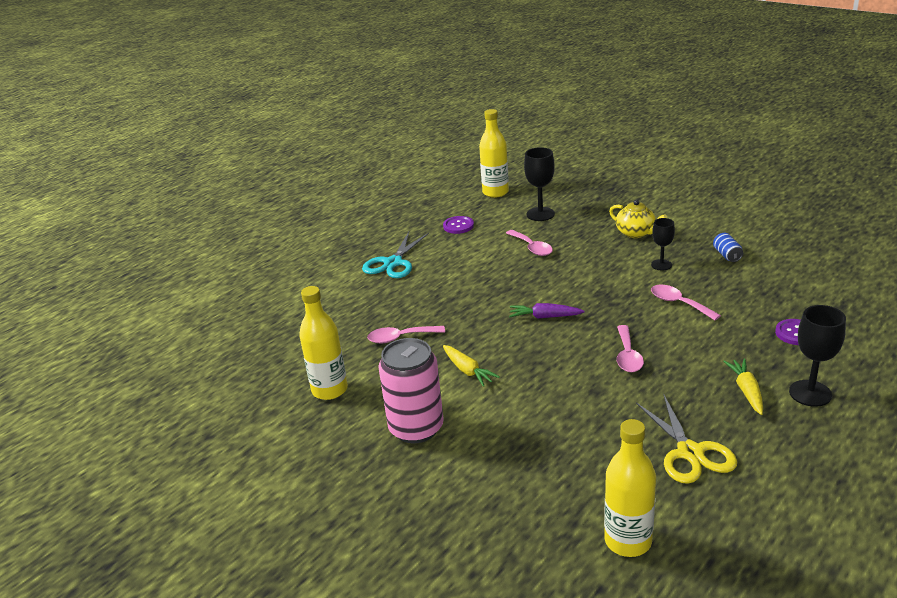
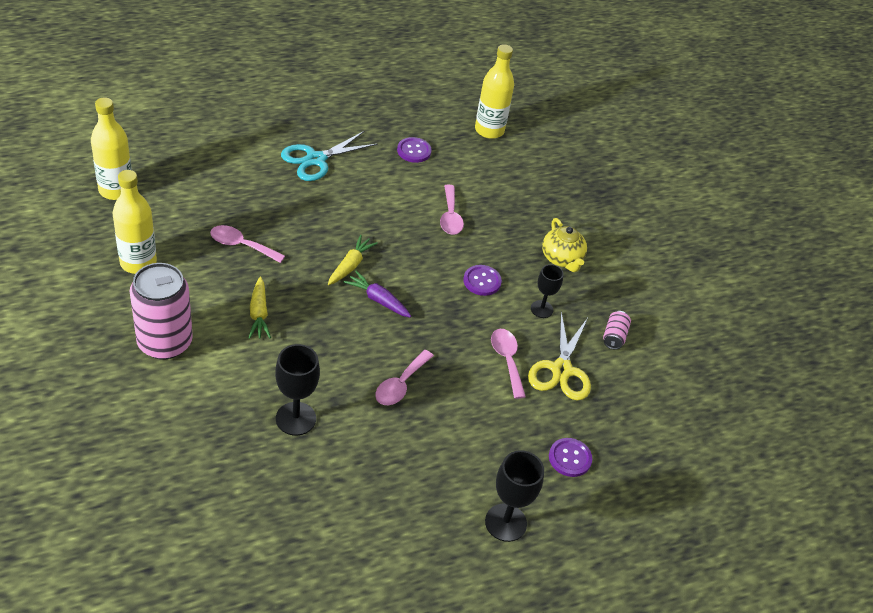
camera: 20 degrees right, 15 degrees up
(540, 214) = (501, 182): black goblet -> black goblet (296, 418)
(601, 270) = (482, 281): none -> purple button
(628, 541) = (210, 547): yellow bottle -> yellow bottle (116, 190)
(690, 453) = (342, 507): yellow scissors -> yellow scissors (561, 370)
(727, 255) = (614, 336): blue can -> pink can
(746, 391) = (456, 484): yellow carrot -> yellow carrot (350, 265)

